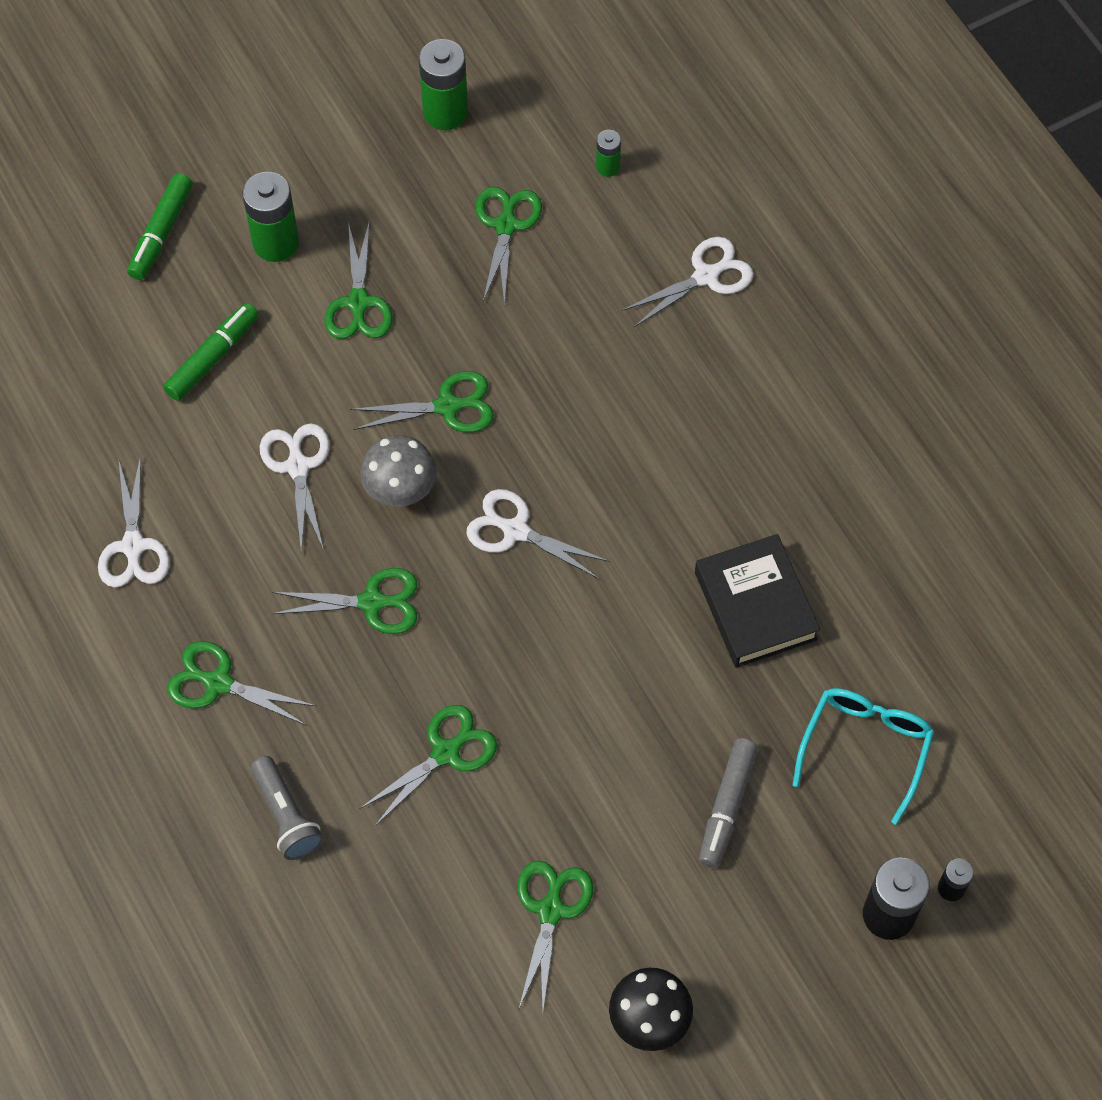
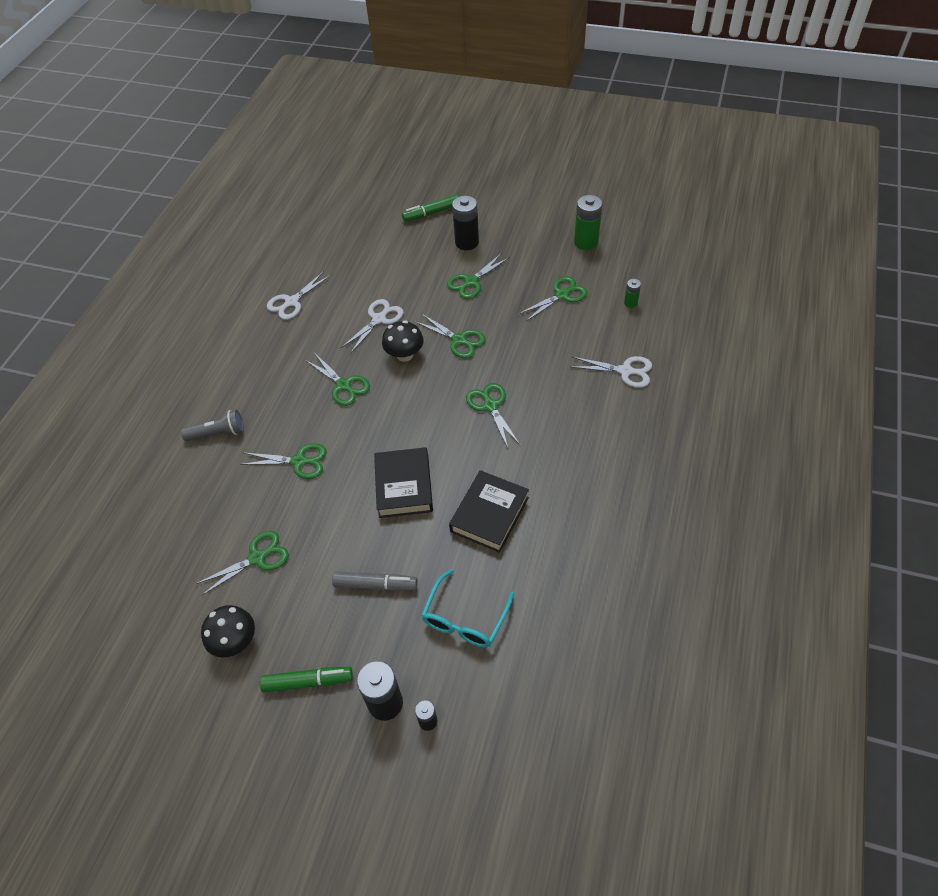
camera: 50 degrees right, 10 degrees down
(213, 357) = (397, 263): green marker -> green marker (308, 682)
(218, 683) = (258, 368): green scissors -> green scissors (490, 406)
(276, 243) = (467, 242): green battery -> black battery
(286, 816) = (218, 433): grey flashlight -> grey flashlight turned 120 degrees counterclockwise
(400, 489) = (405, 355): grey mushroom -> black mushroom
(516, 531) = (428, 404): white scissors -> none
(616, 663) = (404, 486): none -> black book
(726, 806) = (375, 585): grey marker -> grey marker turned 150 degrees counterclockwise
(865, 748) = (465, 618): turquoise glasses -> turquoise glasses turned 135 degrees clockwise

